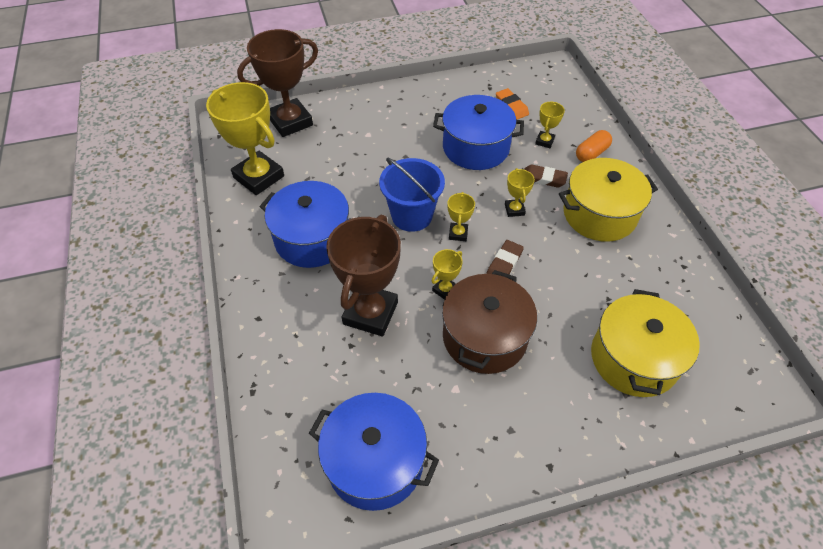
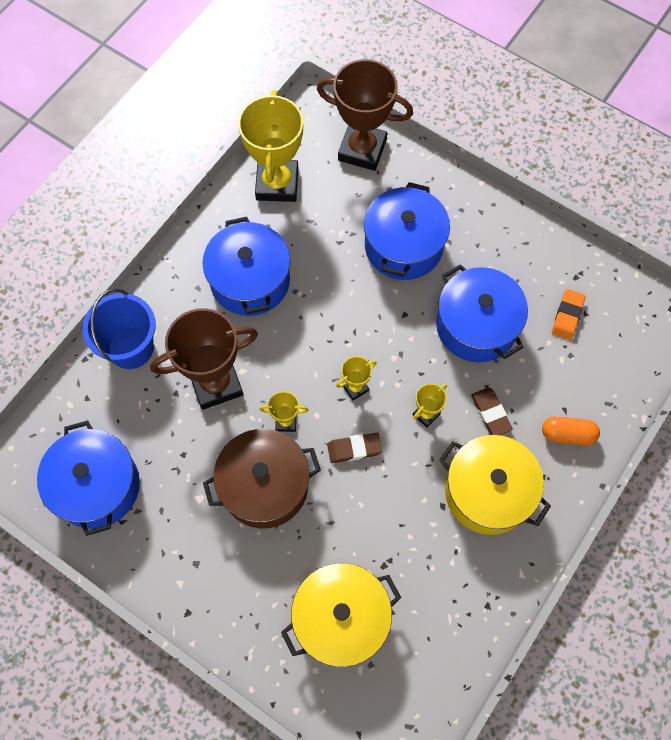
camera: 50 degrees right, 15 degrees up
(382, 145) = (403, 246): none -> blue pot
(412, 216) = (342, 336): blue bucket -> blue bucket (131, 348)
(544, 141) = (544, 380): yellow trophy -> none

